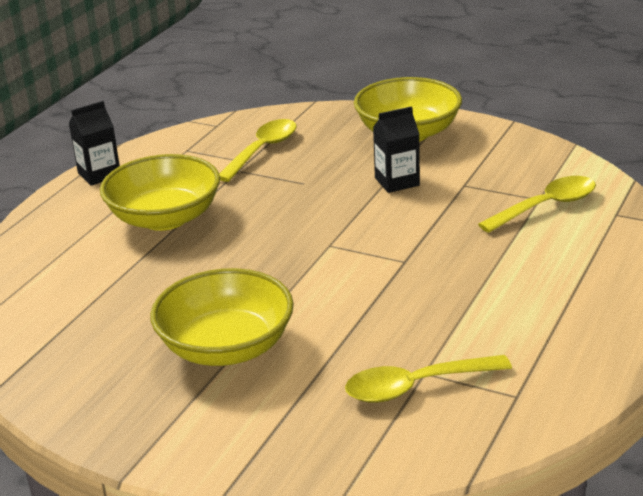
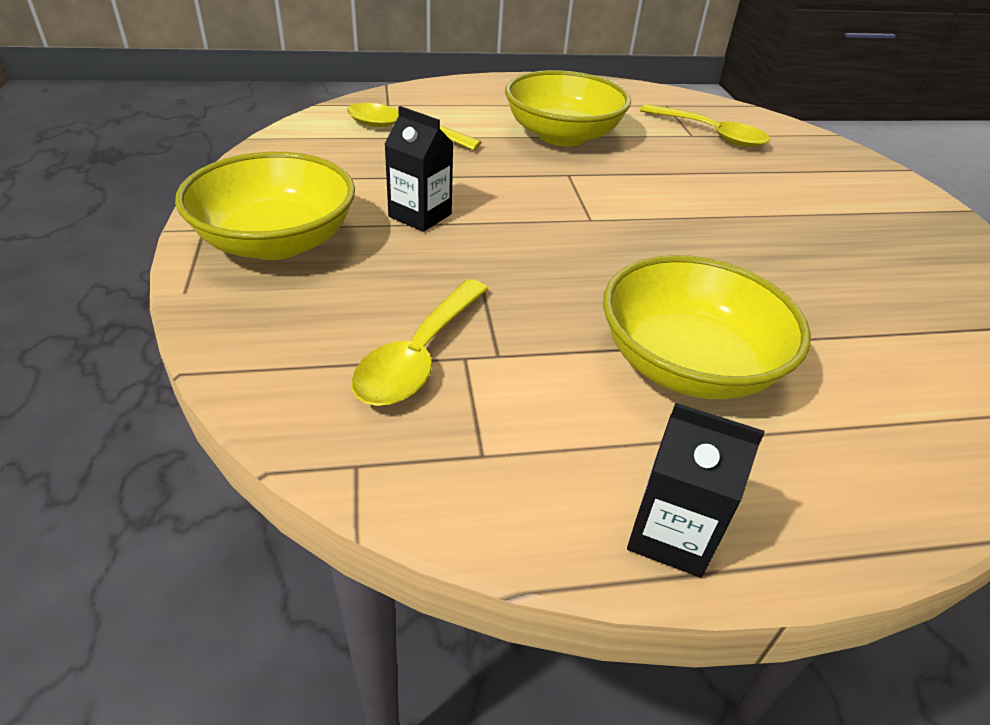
camera: 130 degrees left, 10 degrees up
(226, 347) = (801, 219): yellow bowl -> yellow bowl (562, 135)
(262, 150) = (419, 355): yellow spoon -> yellow spoon turned 60 degrees counterclockwise

